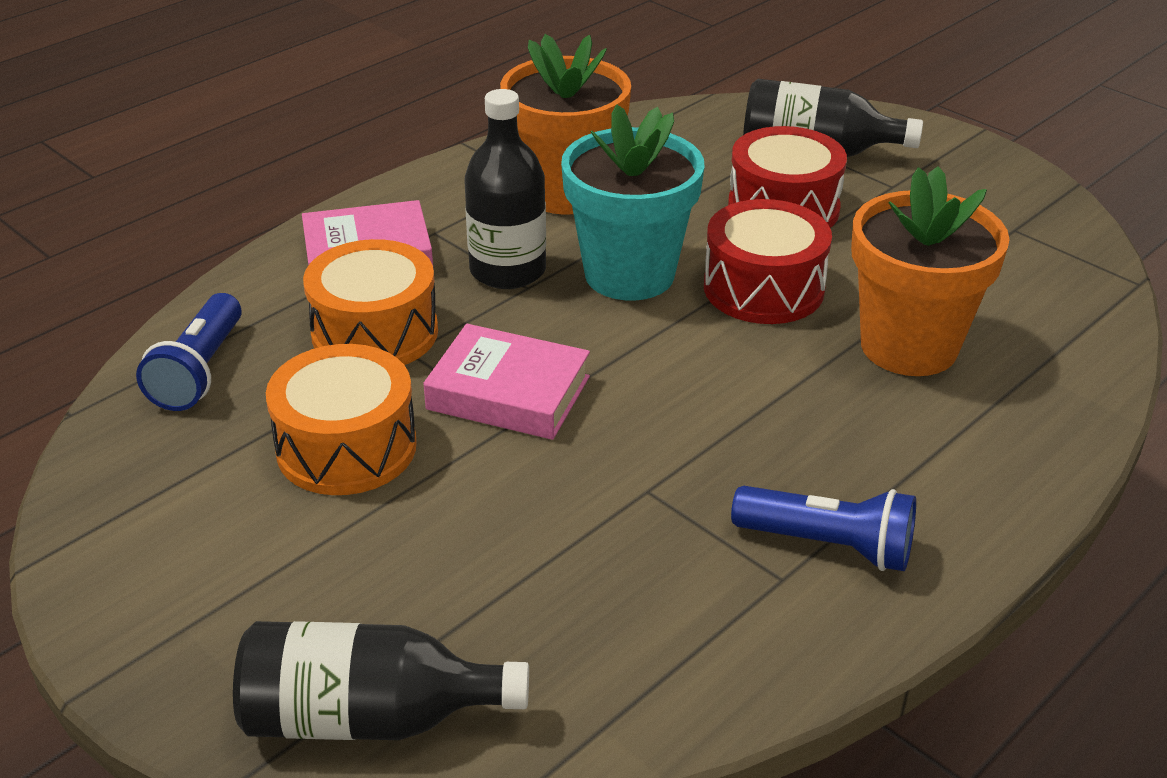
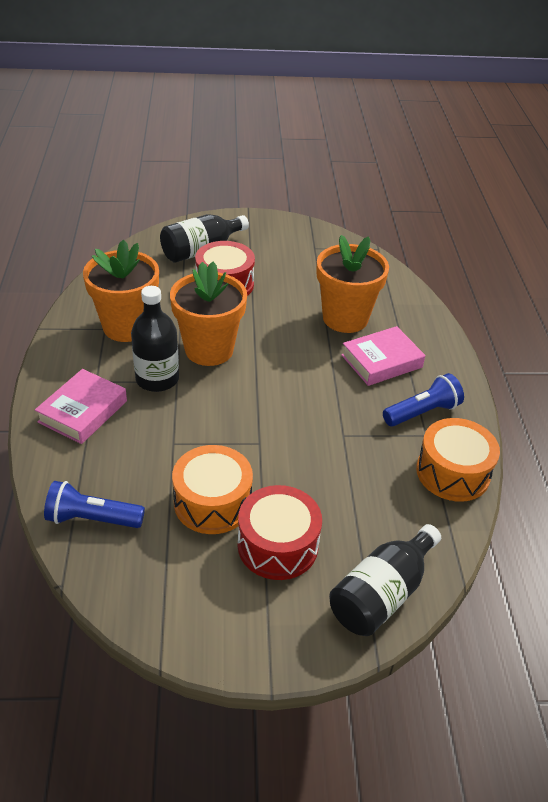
camera: 50 degrees left, 5 degrees up
(200, 371) = (92, 519): blue flashlight -> blue flashlight turned 135 degrees clockwise
(375, 333) = (144, 445): orange drum -> orange drum (452, 472)
(508, 393) = (239, 433): pink book -> pink book (381, 361)
(629, 274) = (209, 350): turquoise flower pot -> orange flower pot
(763, 288) = (266, 324): red drum -> red drum (277, 545)

